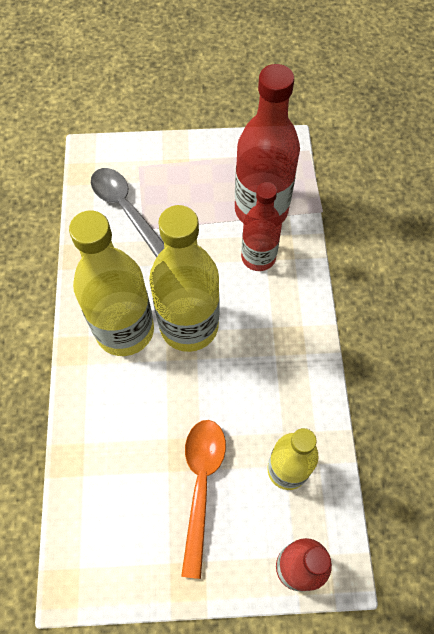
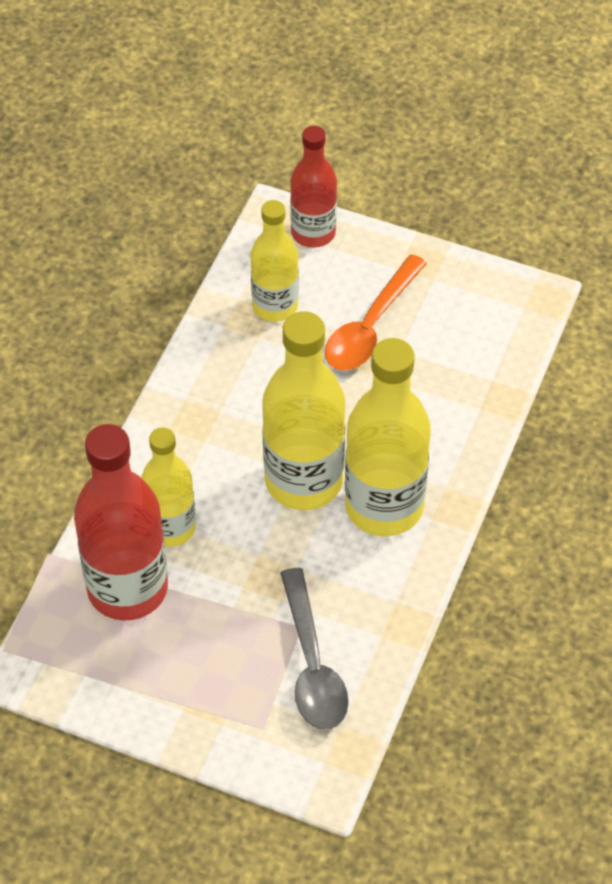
camera: 155 degrees left, 10 degrees down
(258, 257) = (171, 527): red bottle -> yellow bottle

